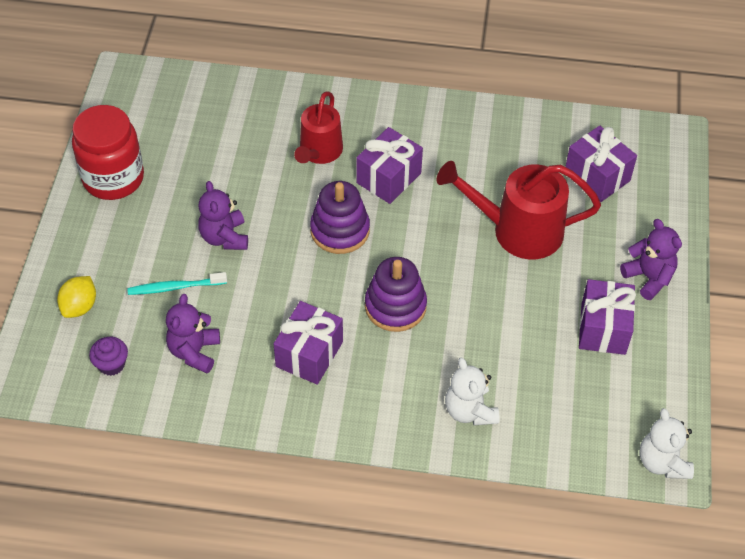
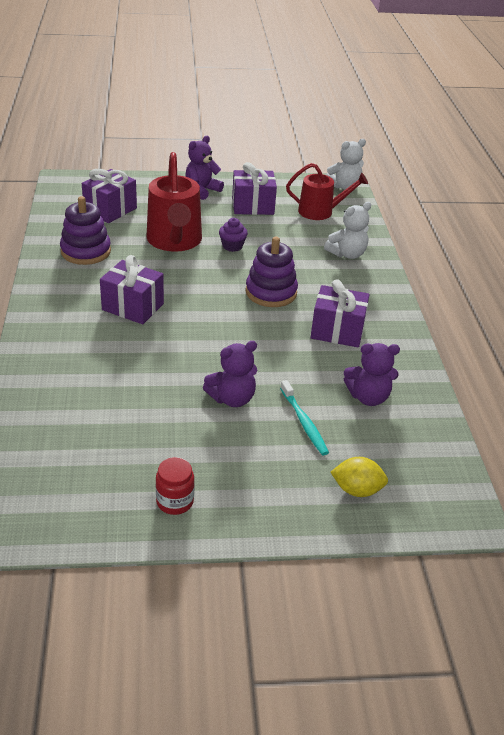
camera: 105 degrees left, 15 degrees down
(111, 364) = (409, 450): purple cupcake -> purple cupcake (232, 246)
(113, 178) = (175, 501): red jar -> red jar, size x0.50
(319, 152) = (107, 351): red watering can -> red watering can (320, 211)
(340, 230) = (201, 328): purple stacking toy -> purple stacking toy (86, 251)

